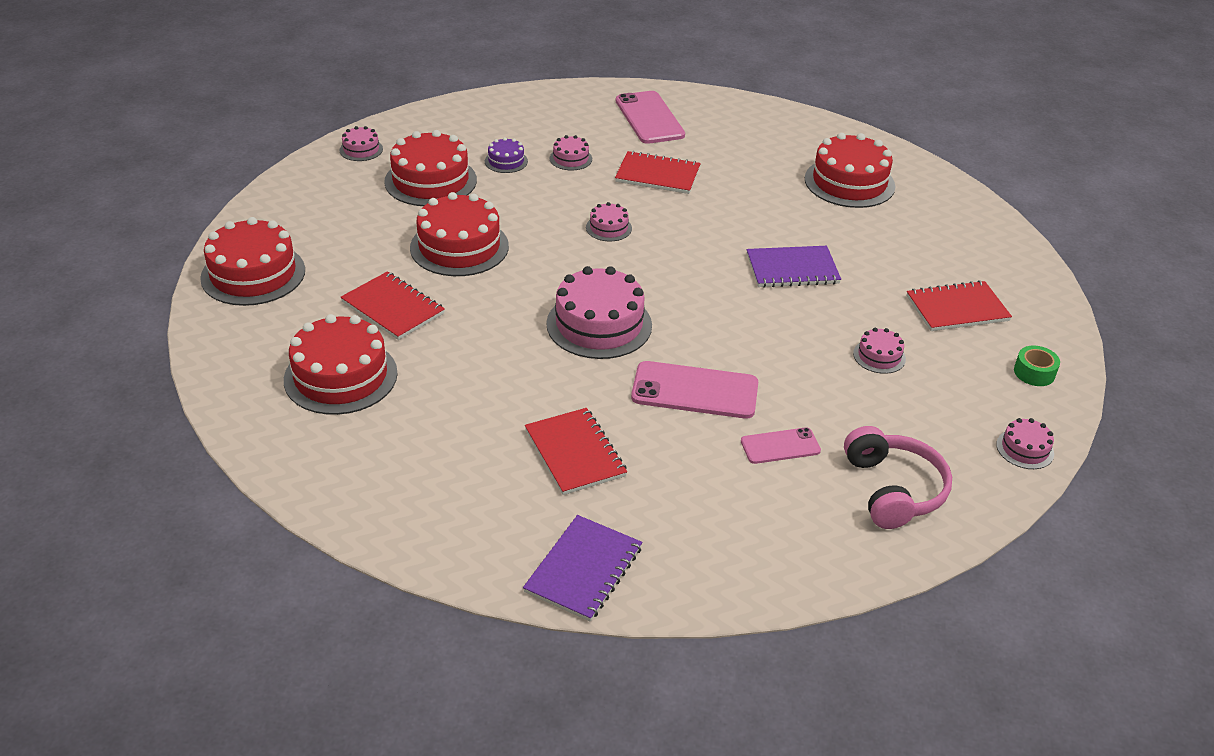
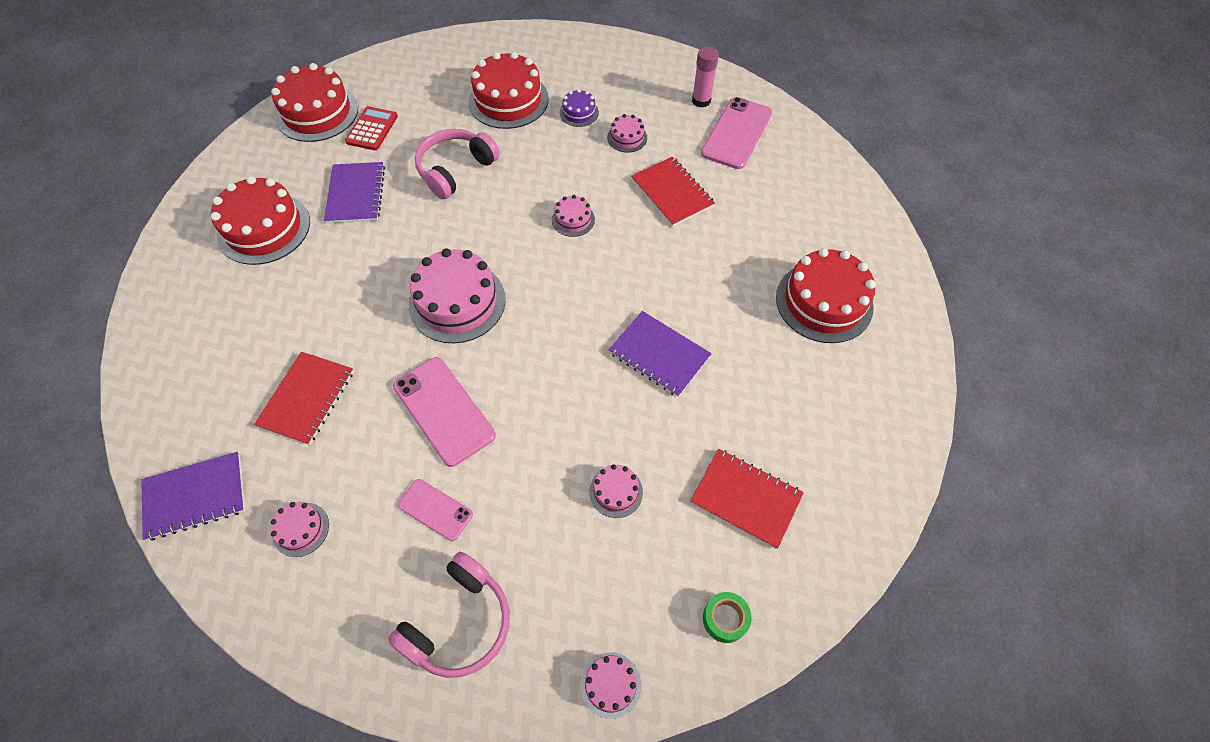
camera: 45 degrees right, 20 degrees up
(332, 259) = (372, 129): none -> red calculator
(361, 149) = (499, 46): pink cake -> pink cake (301, 529)
(393, 308) = (356, 194): red notebook -> purple notebook
(459, 247) = (456, 170): red cake -> pink headphones
(592, 110) = (701, 101): none -> pink glue stick

